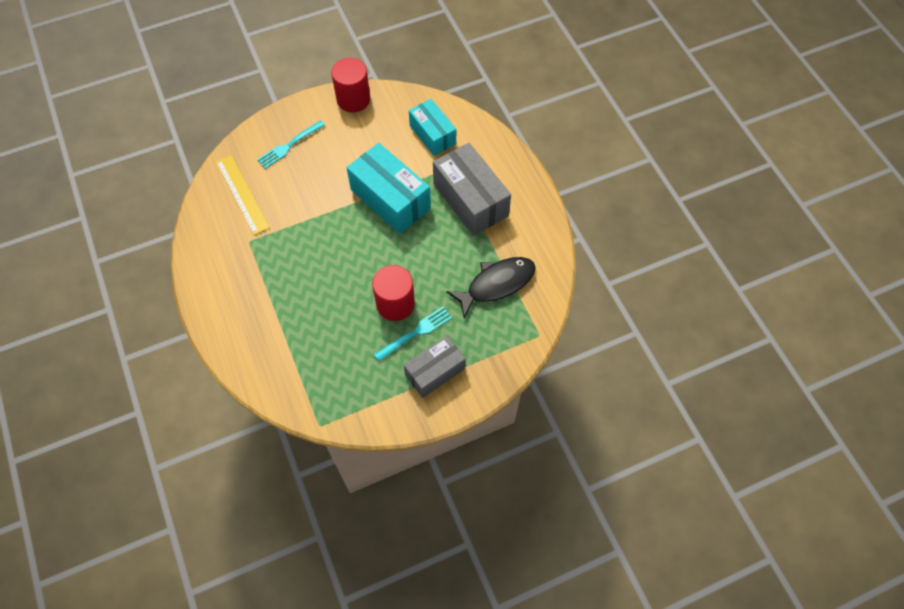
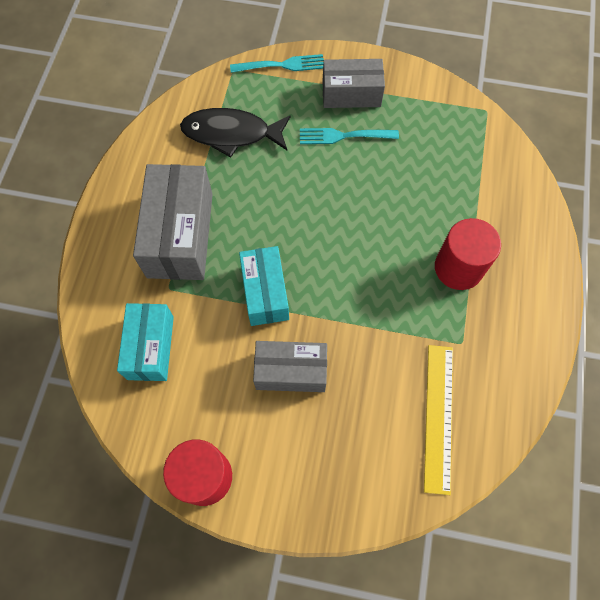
camera: 145 degrees left, 5 degrees up
(289, 145) = (336, 455): turquoise fork -> turquoise fork (281, 65)
(343, 168) = (291, 371): none -> grey box
(390, 199) = (265, 292): turquoise box -> turquoise box, size x0.65
(395, 304) = (344, 174): red cylinder -> red cylinder (458, 268)

